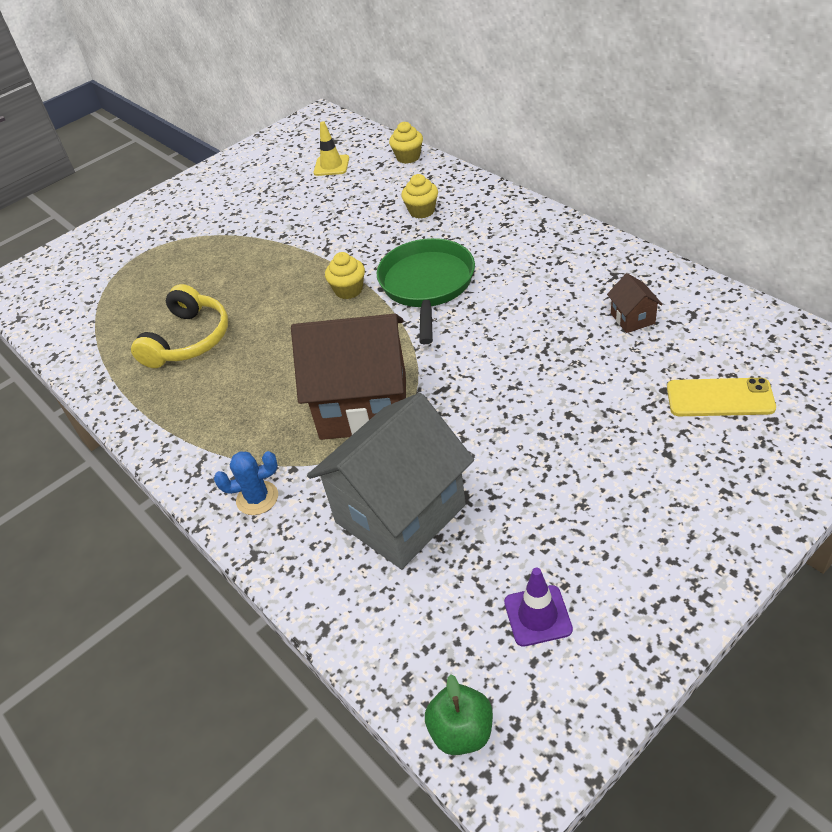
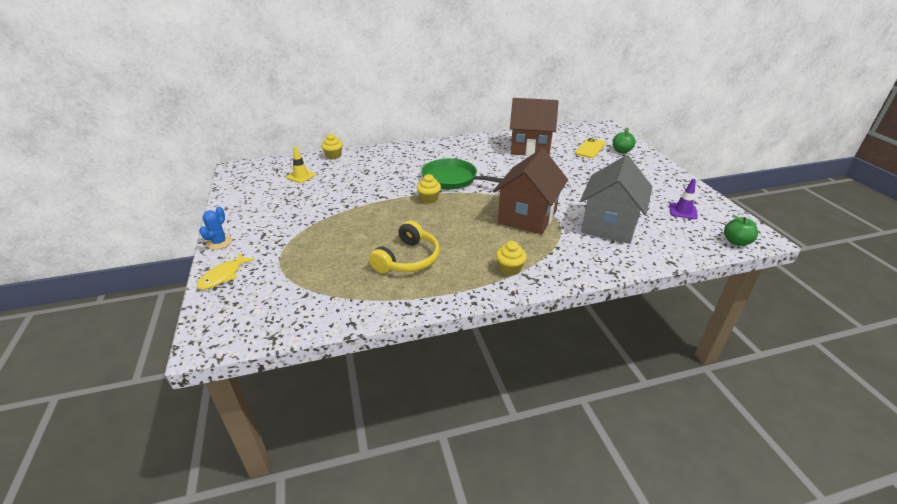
camera: 70 degrees left, 10 degrees down
(100, 236) = (223, 276): none -> yellow fish
(188, 340) = (408, 259): yellow headphones -> yellow headphones turned 75 degrees clockwise
(257, 498) = (571, 263): blue cactus -> blue cactus (219, 242)
(400, 513) = (609, 225): grey house -> grey house turned 45 degrees clockwise
(422, 211) = (389, 165): yellow cupcake -> yellow cupcake (509, 269)
(632, 318) = (530, 148): brown house -> brown house, size x2.45
(760, 450) = (621, 151): none -> green apple

